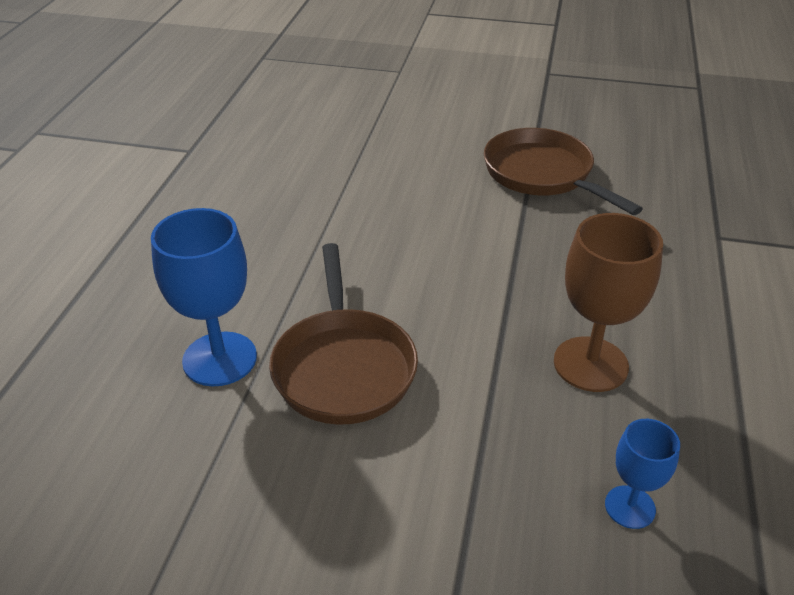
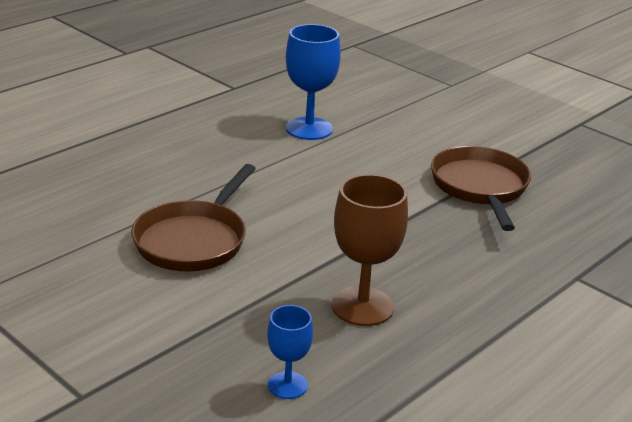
camera: 30 degrees right, 10 degrees down
(220, 359) = (124, 206): blue goblet -> blue goblet (309, 129)

